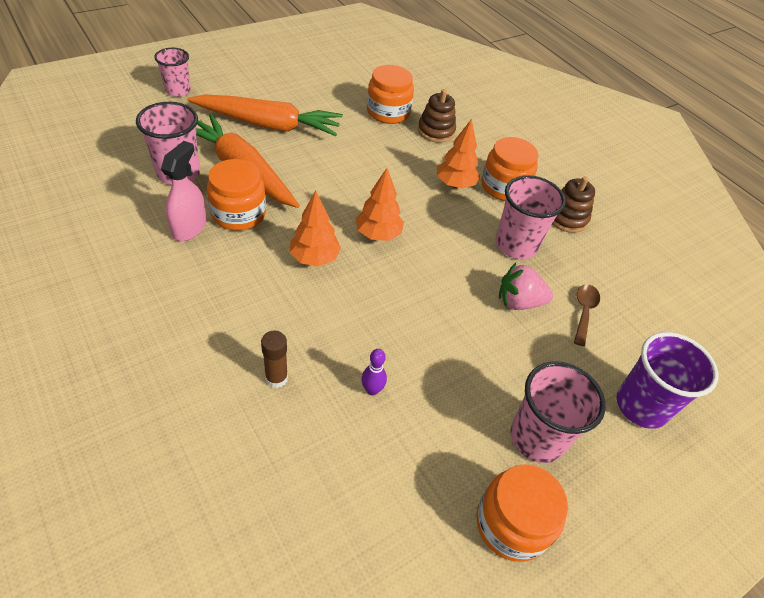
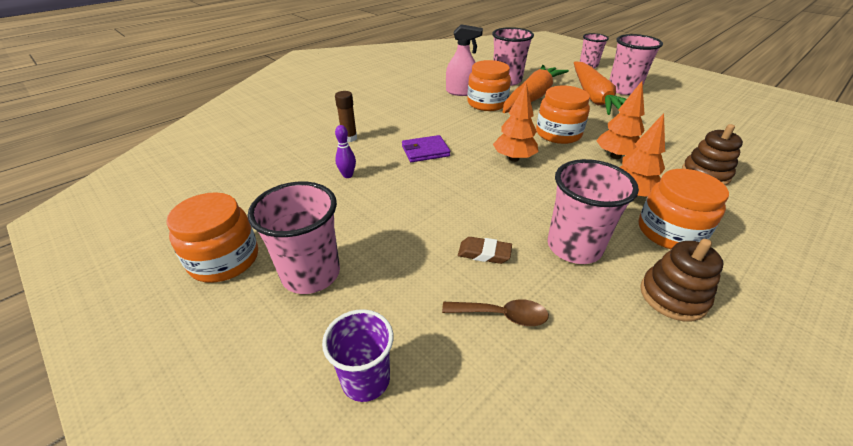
camera: 85 degrees right, 10 degrees down
(260, 97) = (623, 89): none -> pink cup
(314, 258) = (465, 135): orange tree -> orange tree (615, 156)
(339, 303) = (425, 151): none -> purple wallet
(388, 112) = (693, 143): orange jar -> orange jar (558, 134)
(519, 302) = (484, 253): pink strawberry -> brown eraser
(641, 406) = (366, 379): purple cup -> purple cup, size x0.66

